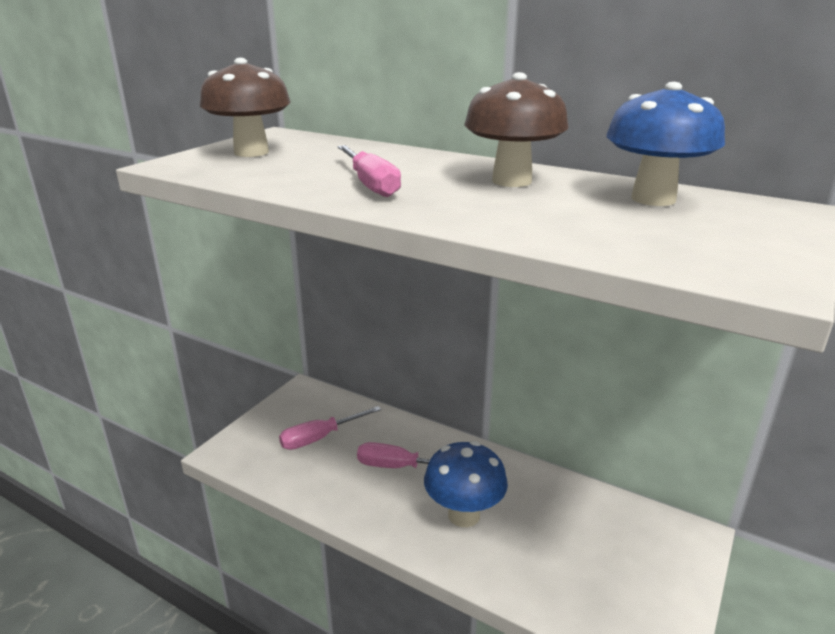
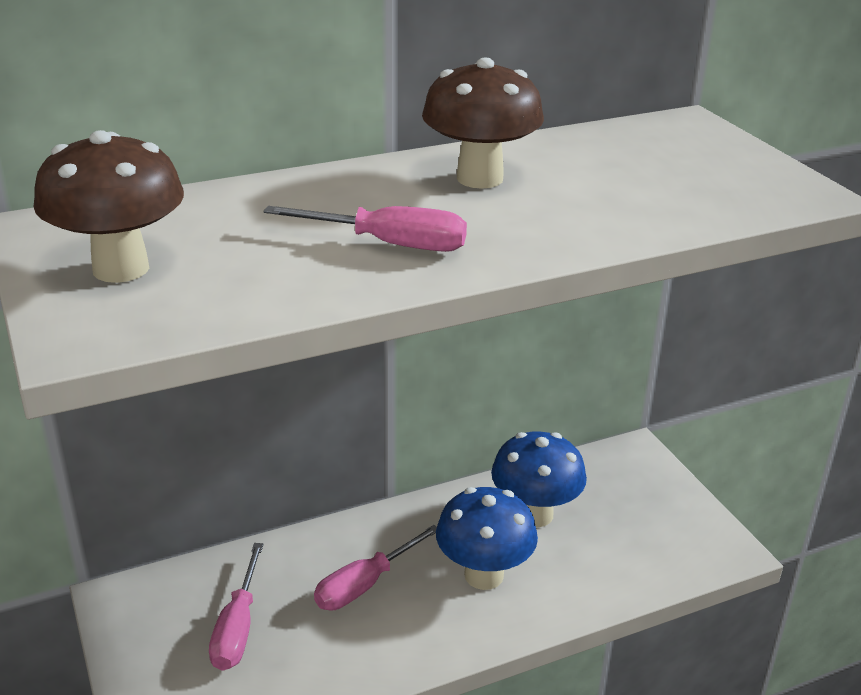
camera: 55 degrees left, 5 degrees up
(653, 199) = (609, 150): blue mushroom -> blue mushroom (535, 514)

